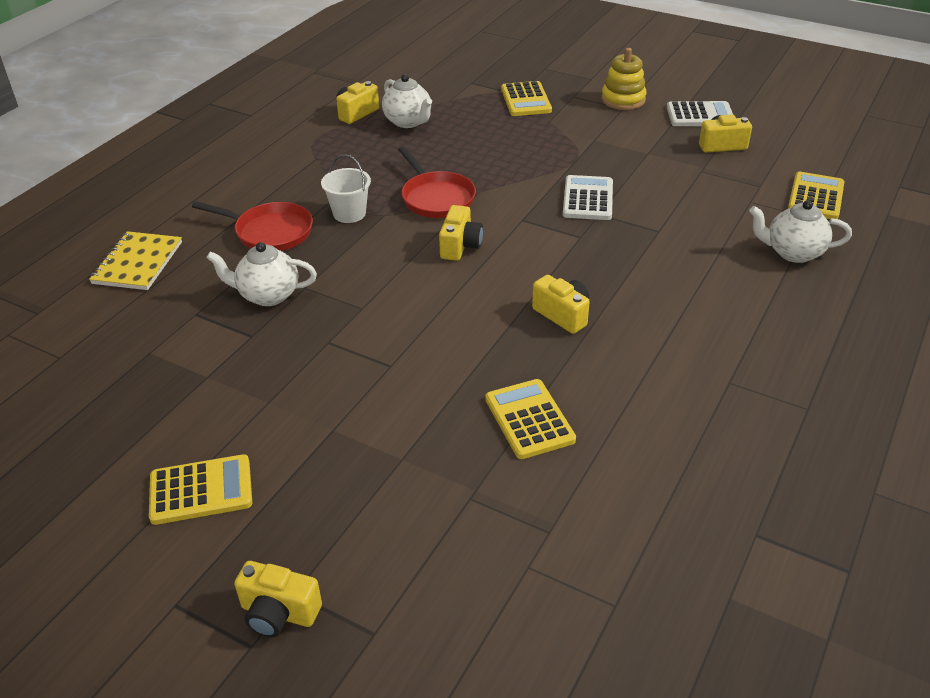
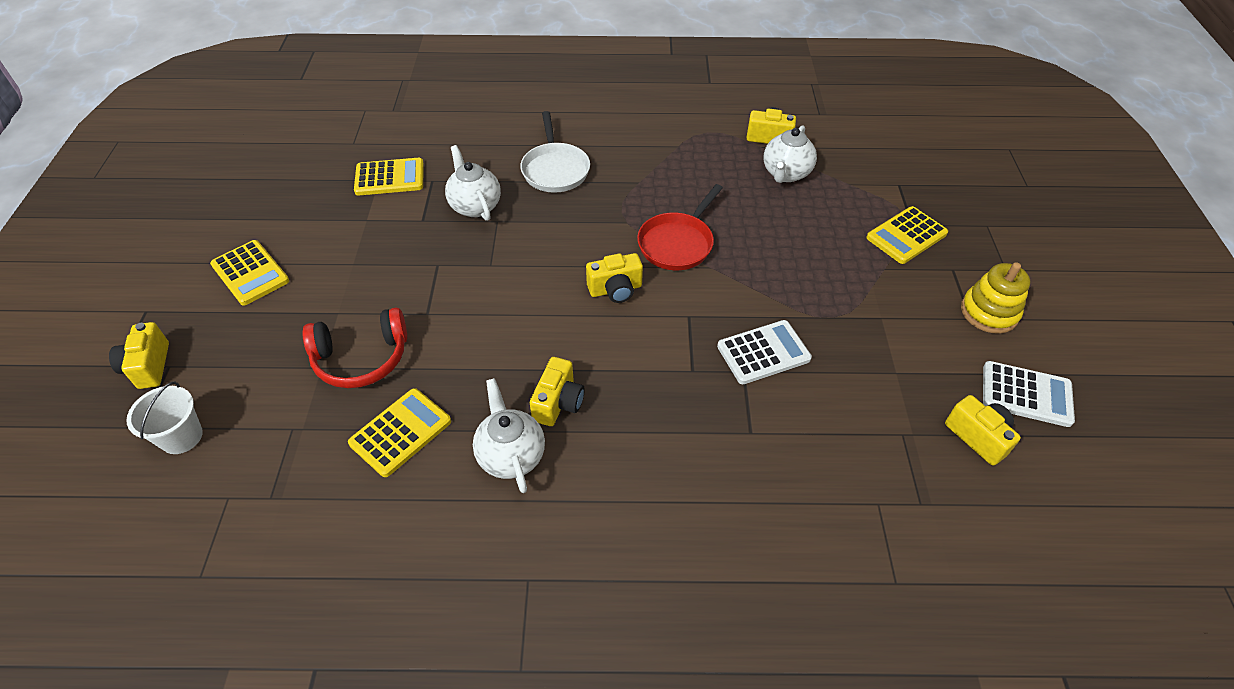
camera: 60 degrees right, 10 degrees up
(138, 263) = (473, 125): yellow notebook -> none
(269, 232) = (555, 169): red pan -> white pan
(349, 214) = (613, 201): white bucket -> white bucket (181, 437)
(413, 425) = (361, 358): none -> red headphones
(700, 115) = (1026, 394): white calculator -> white calculator turned 45 degrees counterclockwise
(793, 252) = (803, 579): white teapot -> white teapot (511, 455)
(816, 197) = (946, 574): yellow calculator -> yellow calculator (389, 178)

